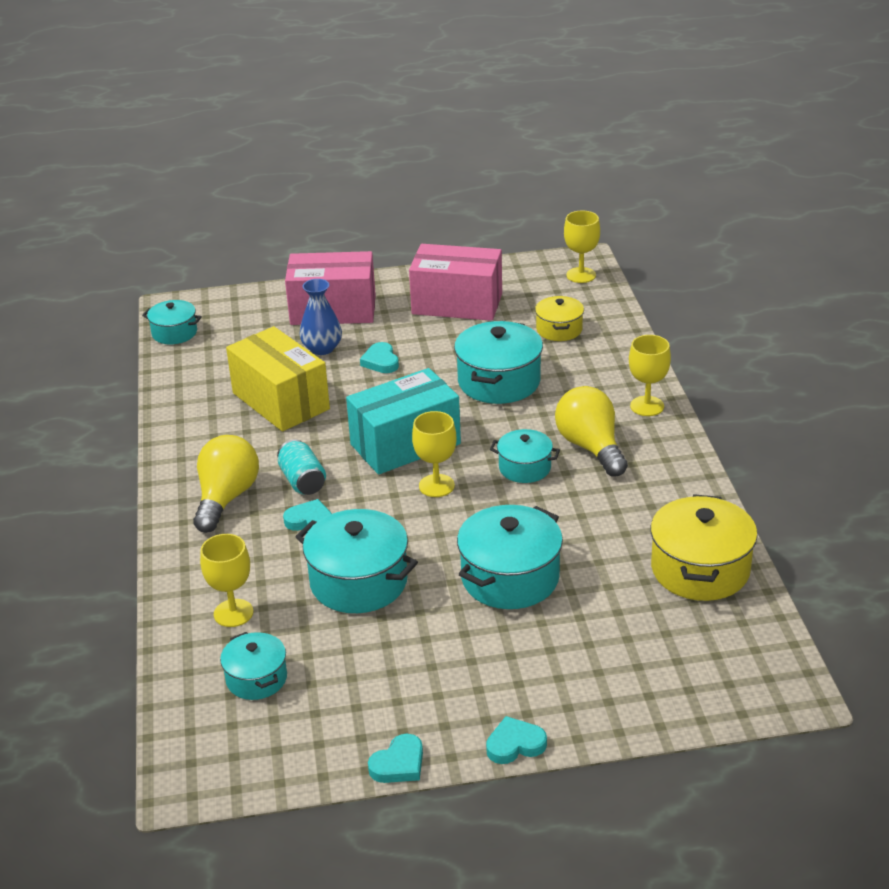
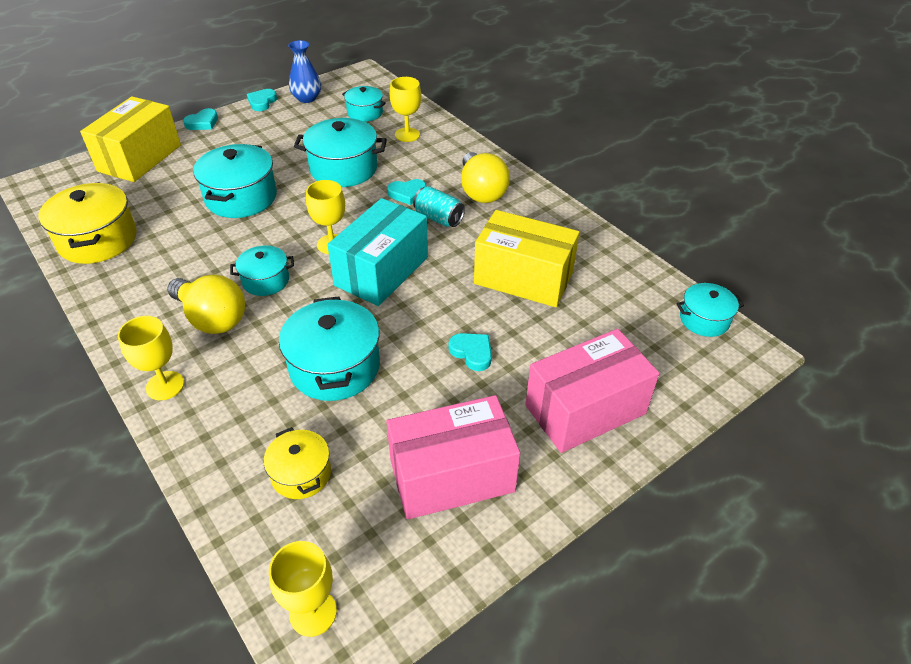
camera: 150 degrees right, 10 degrees up
(322, 348) = (544, 349): blue vase -> blue vase (307, 98)
(630, 695) = (140, 158): none -> yellow box

